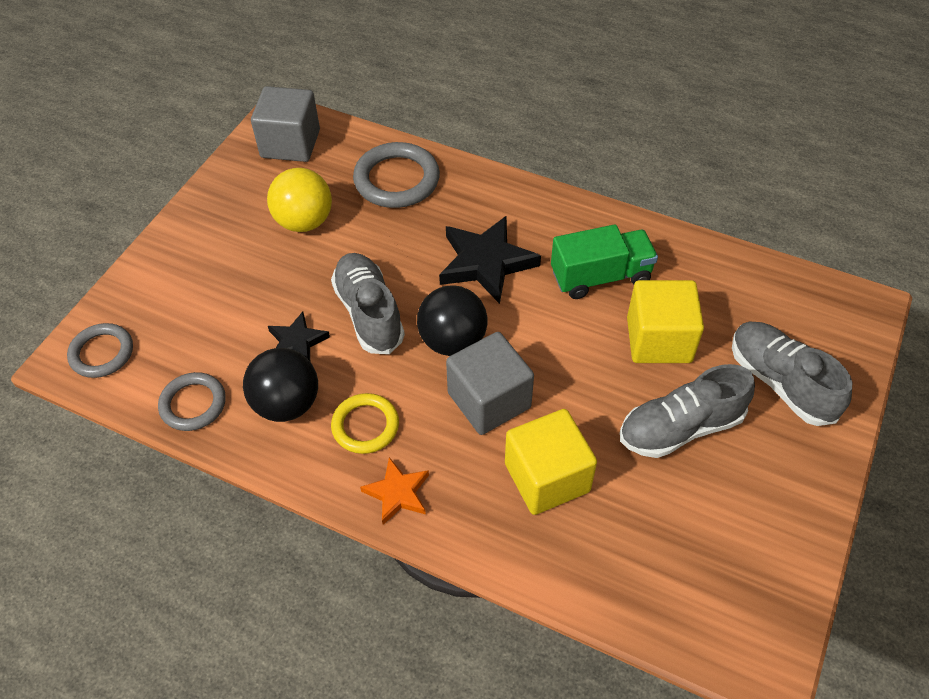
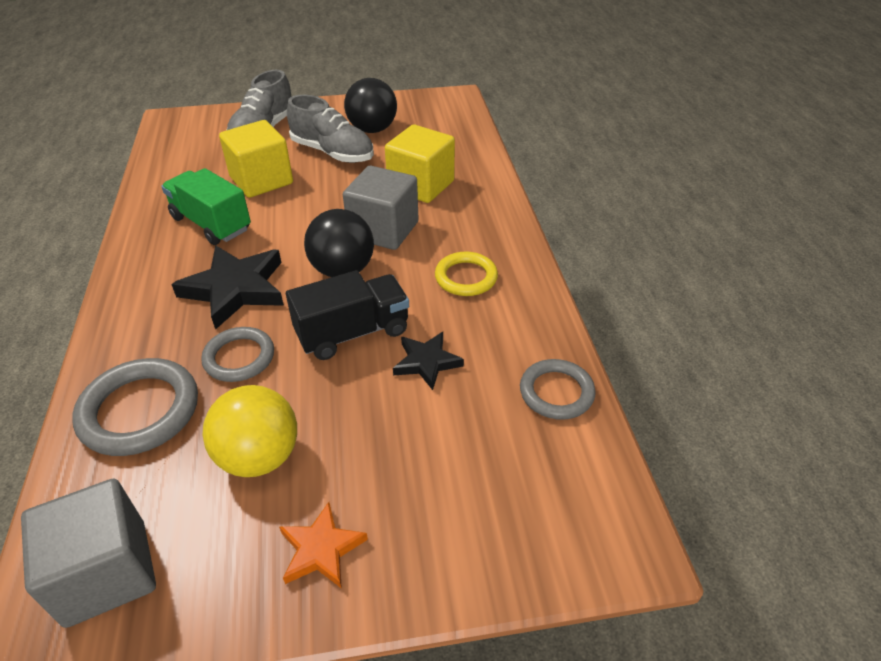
camera: 125 degrees left, 10 degrees down
(102, 353) = (586, 516): grey ring -> grey ring (239, 357)
(287, 404) = (492, 331): black ball -> black ball (372, 129)
(369, 313) = (353, 333): grey shoe -> black truck
(397, 493) = (500, 237): orange star -> orange star (321, 549)

